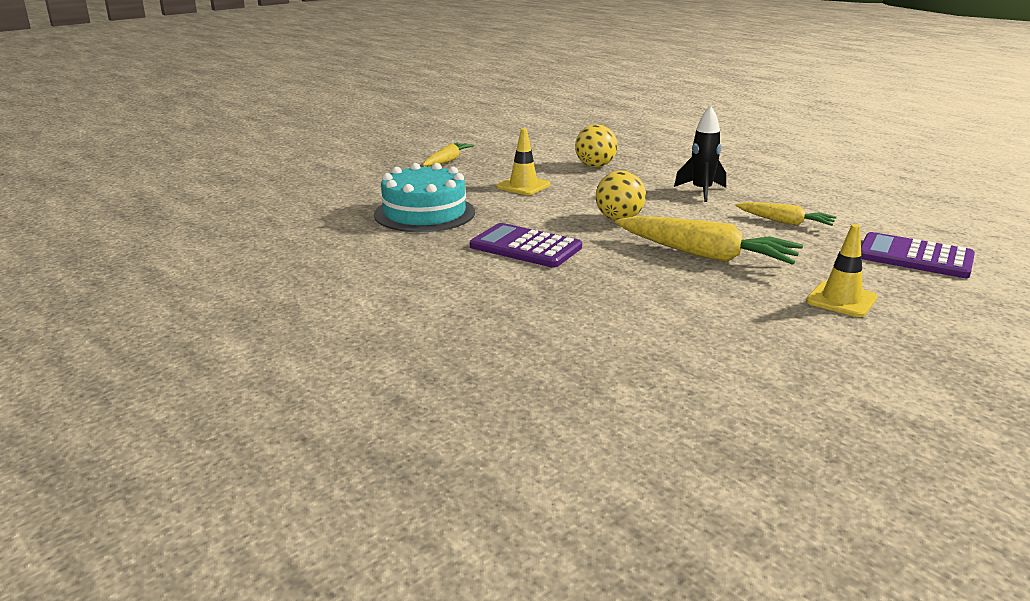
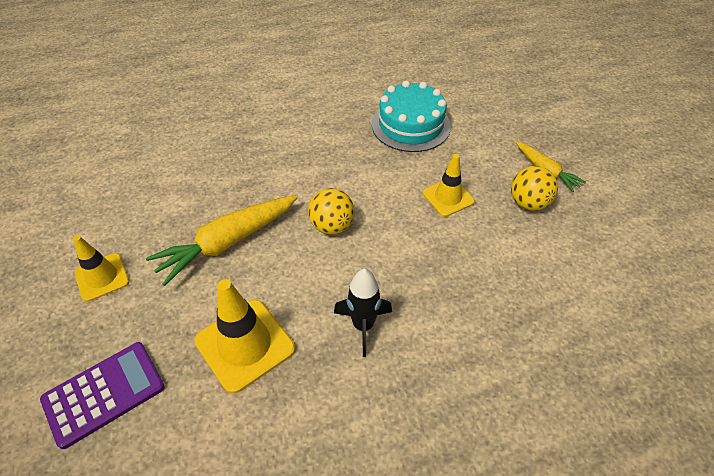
camera: 115 degrees right, 25 degrees up
(525, 247) = (314, 154): purple calculator -> none
(595, 166) = (488, 275): yellow ball -> yellow ball (528, 203)
(785, 222) = (245, 345): yellow carrot -> yellow traffic cone

